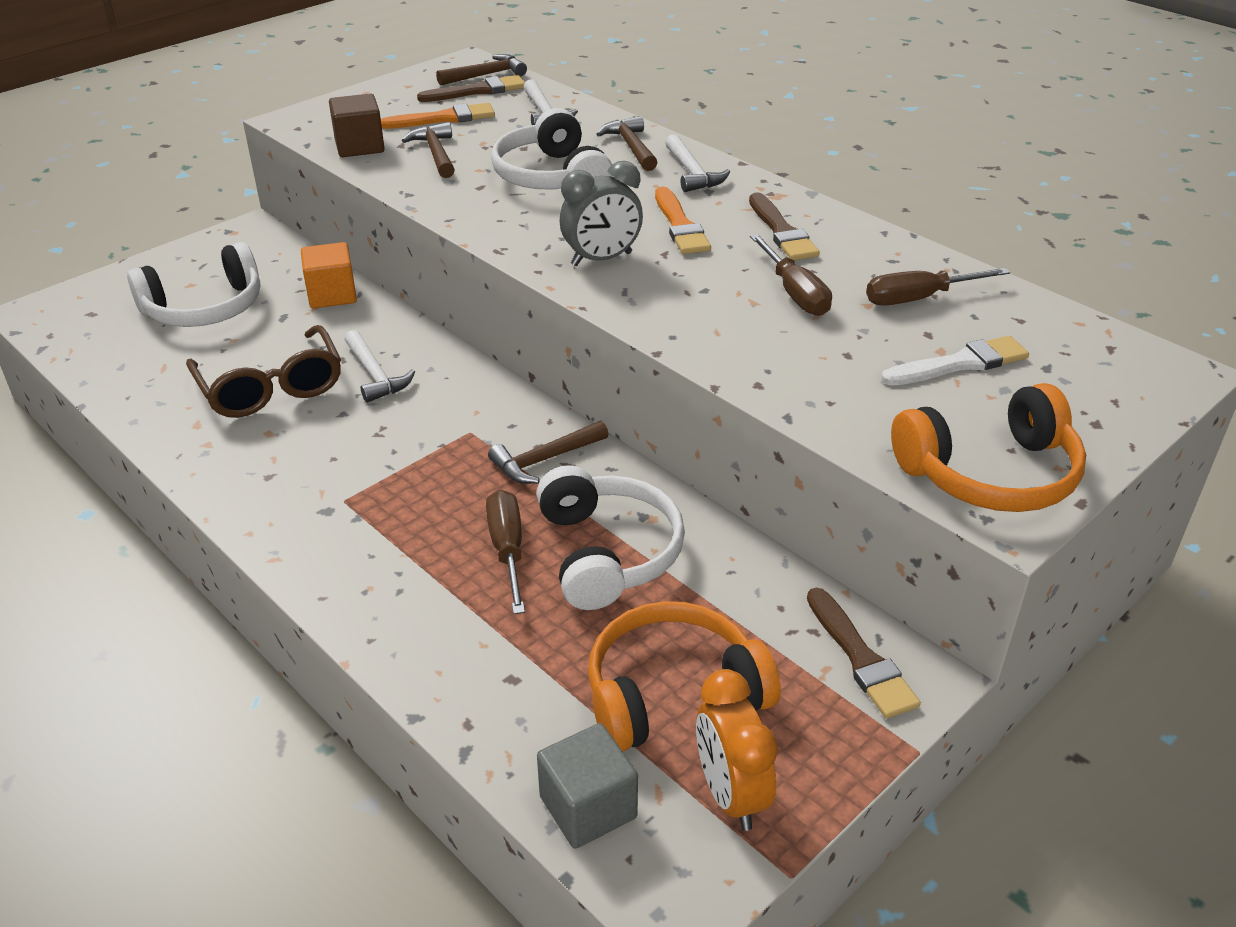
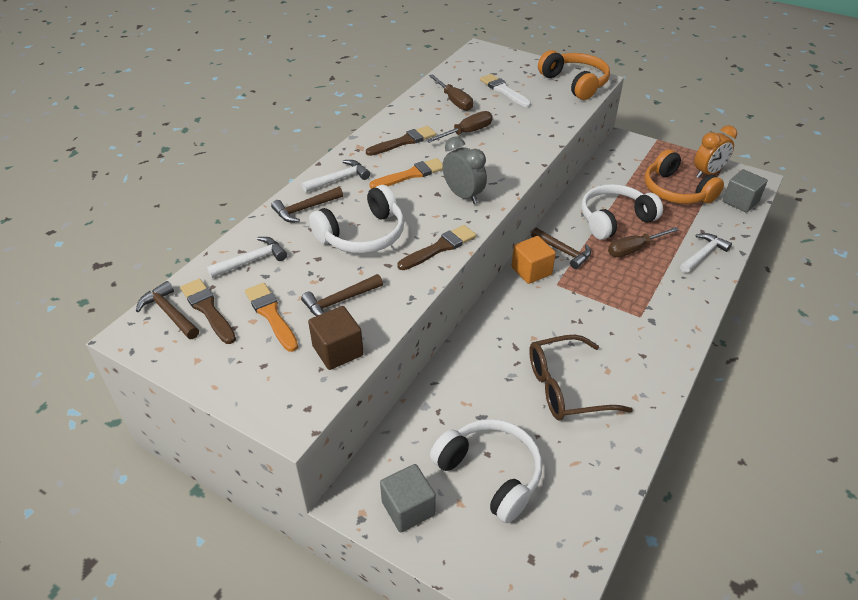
camera: 105 degrees left, 5 degrees up
(213, 255) = (408, 508): none -> grey cube
(271, 388) = (565, 388): brown glasses -> brown glasses turned 150 degrees counterclockwise
(332, 295) = (441, 398): orange cube -> orange cube (531, 271)
(375, 375) = (526, 341): white hammer -> white hammer (703, 254)
(861, 658) = (625, 152): brown brush -> brown brush (439, 247)

